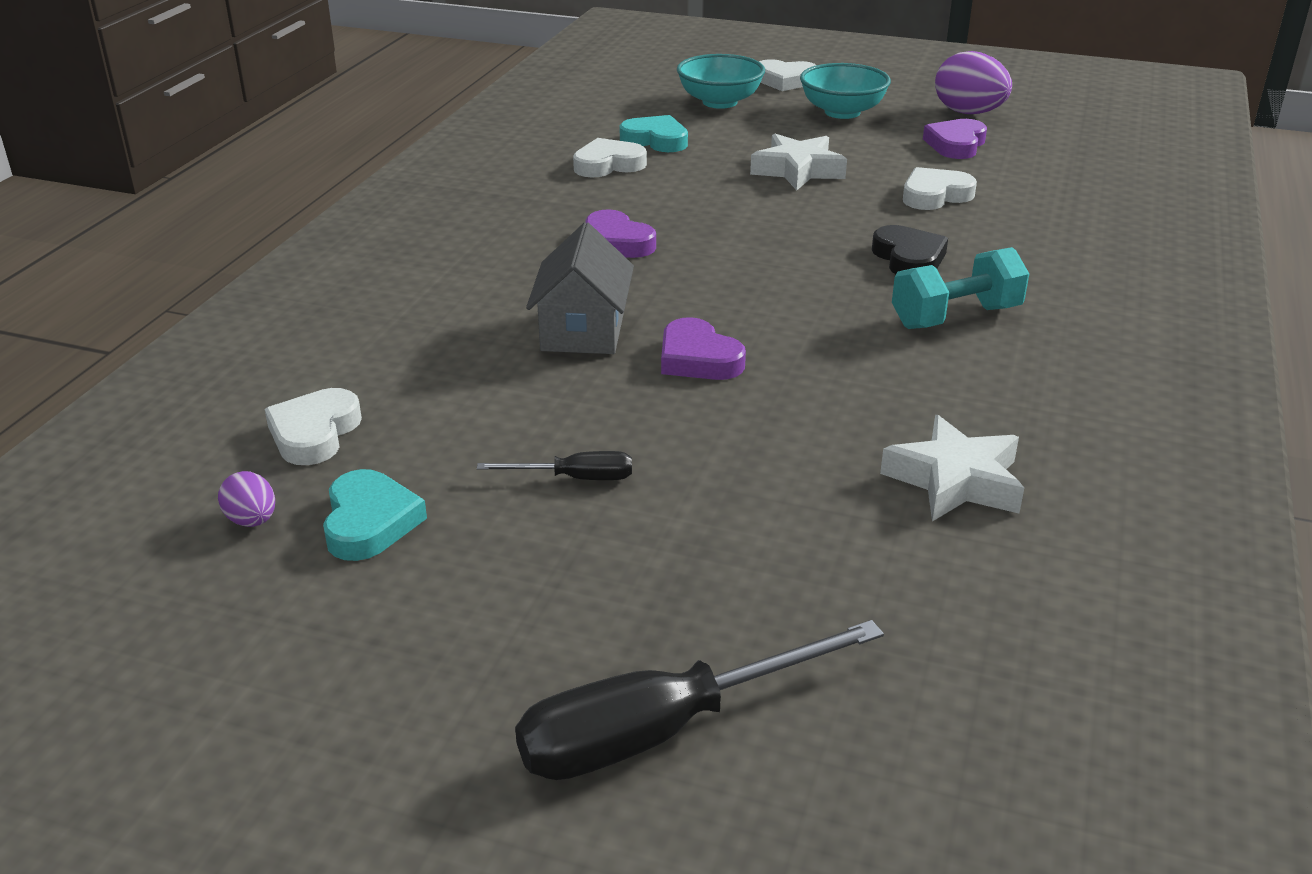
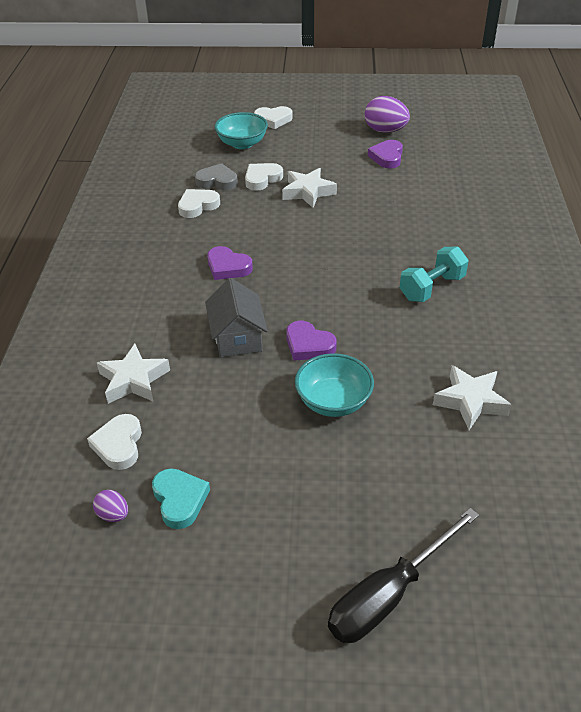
camera: 15 degrees left, 10 degrees up
(386, 357) = (133, 380): none -> white star
(575, 478) = (278, 444): black screwdriver -> none
(655, 140) = (217, 181): turquoise heart -> grey heart
(842, 112) = (315, 141): turquoise bowl -> turquoise bowl (333, 402)
(909, 258) = (392, 249): black heart -> none
(935, 195) = (389, 199): white heart -> white heart (262, 179)

